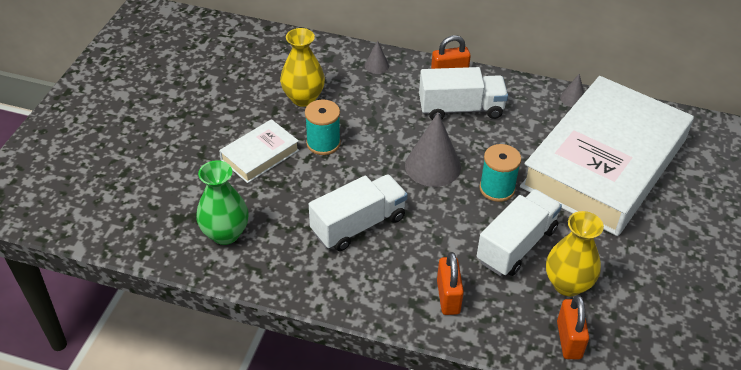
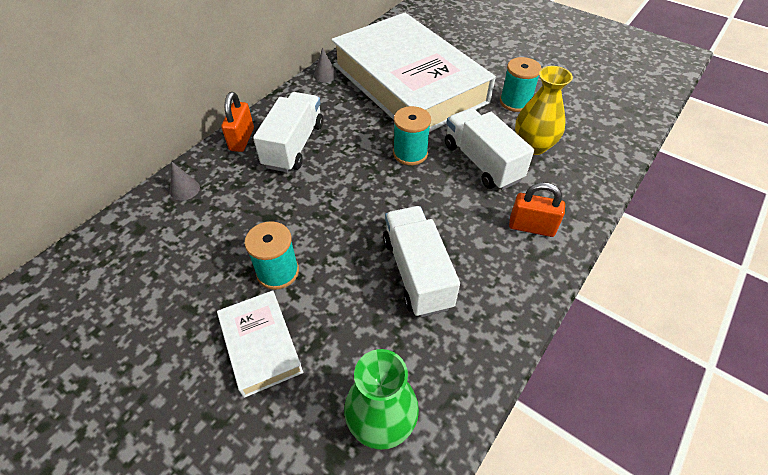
camera: 70 degrees left, 5 degrees up
(303, 98) = (189, 272): yellow vase -> none
(433, 166) = (360, 188): grey cone -> none
(569, 340) = (591, 164): orange padlock -> none
(634, 258) = (515, 102): none -> turquoise spool

